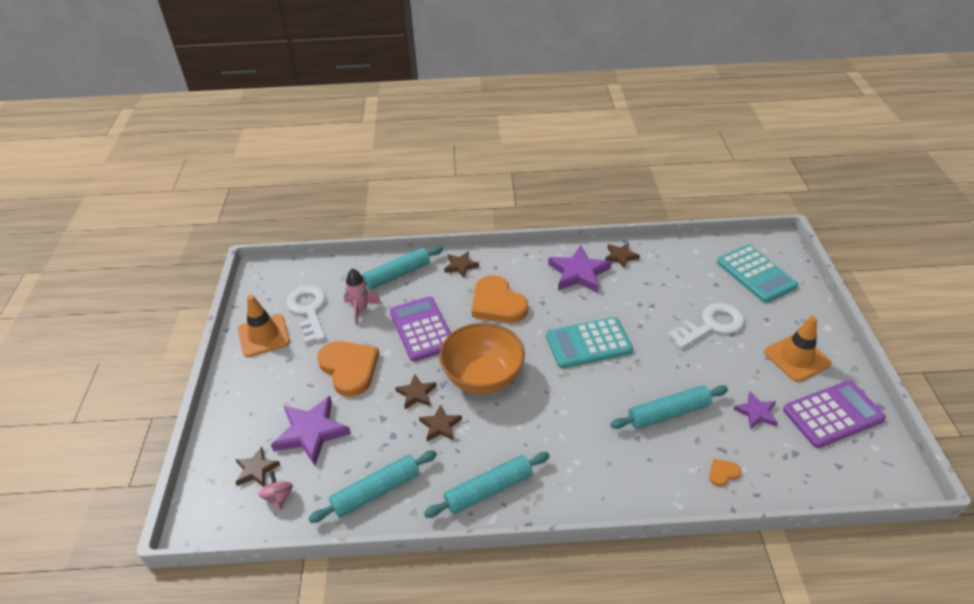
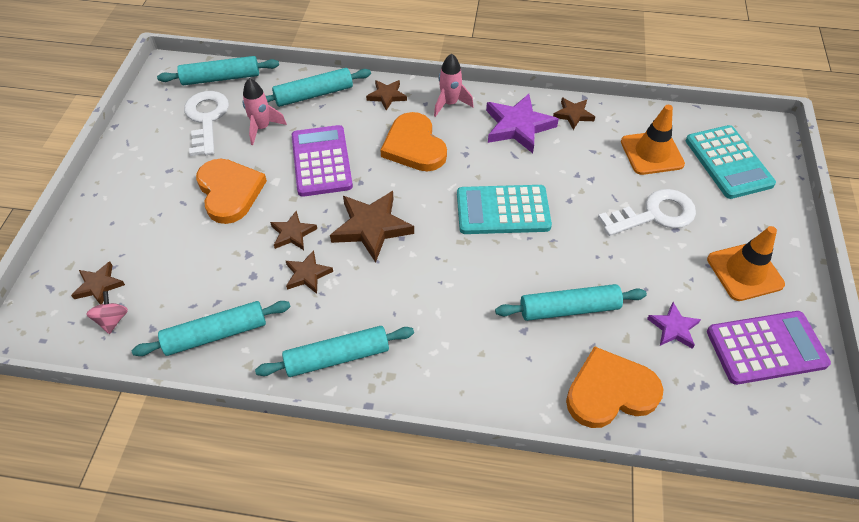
camera: 10 degrees right, 10 degrees up
(264, 335) = (151, 139): orange traffic cone -> orange traffic cone (651, 153)
(310, 274) = (221, 78): none -> turquoise rolling pin
(311, 432) = (168, 255): purple star -> none
(483, 377) = (371, 227): orange bowl -> brown star
(516, 264) = (450, 104): none -> pink rocket
(723, 473) = (610, 391): orange heart -> orange heart, size x2.39

